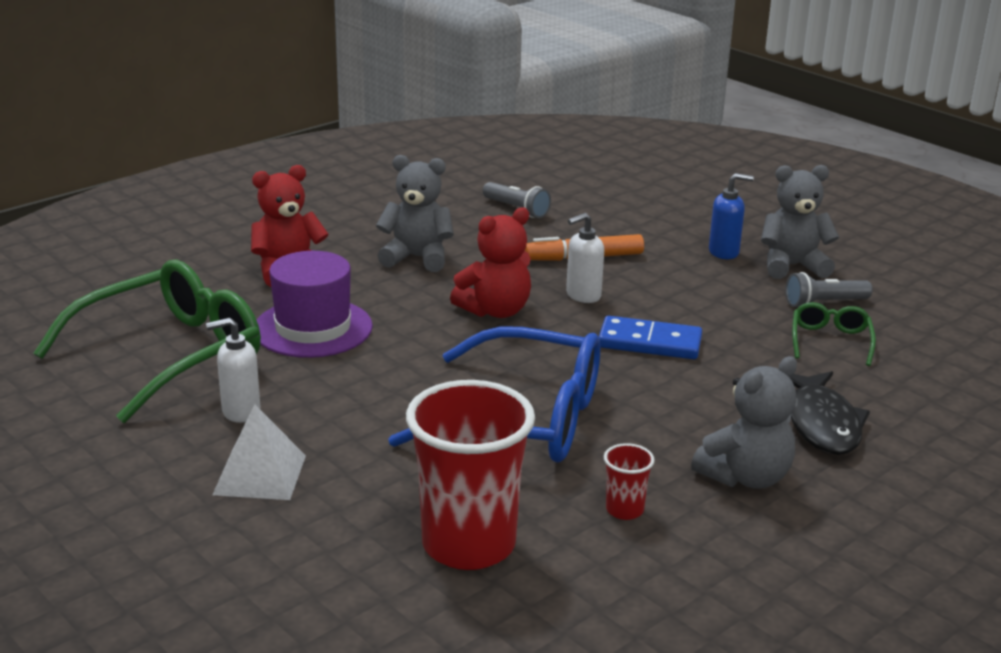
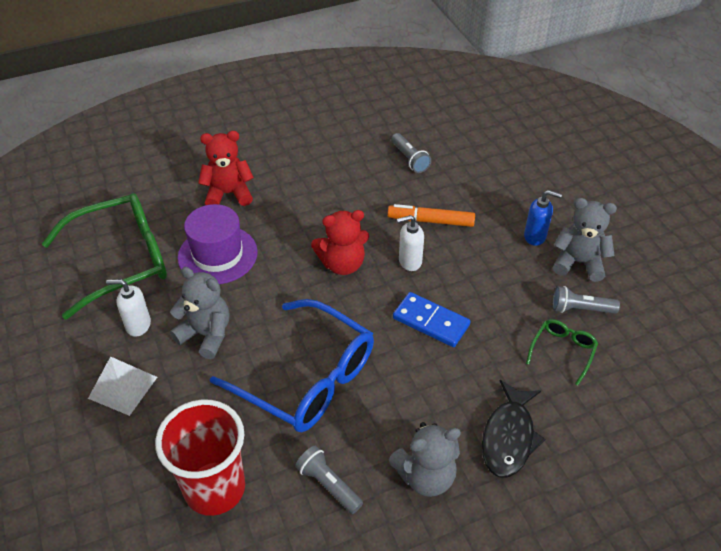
camera: 20 degrees right, 20 degrees up
(417, 258) = (317, 197): grey teddy bear -> grey teddy bear (206, 334)
(624, 510) = (328, 485): red cup -> grey flashlight

